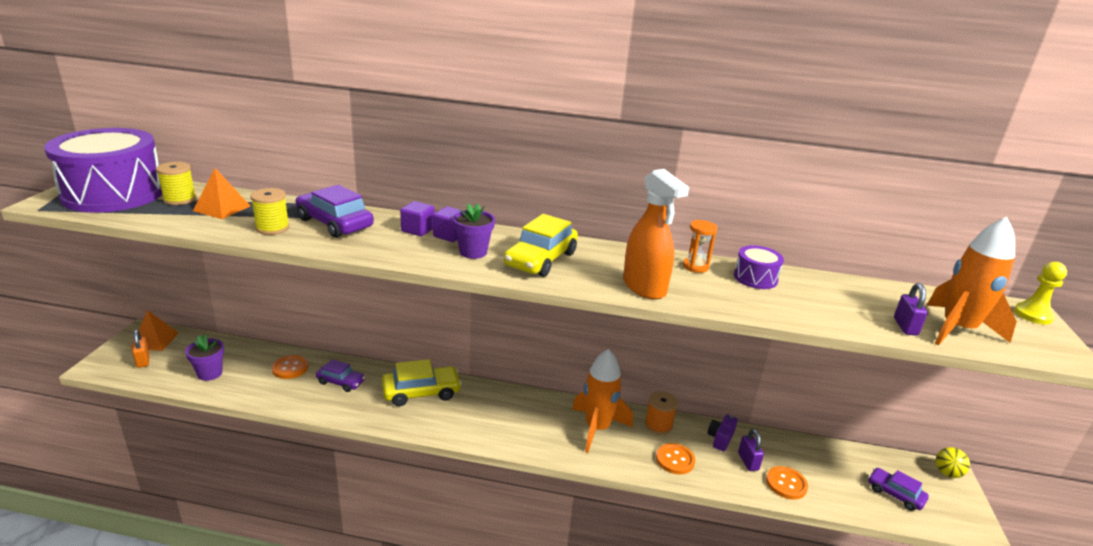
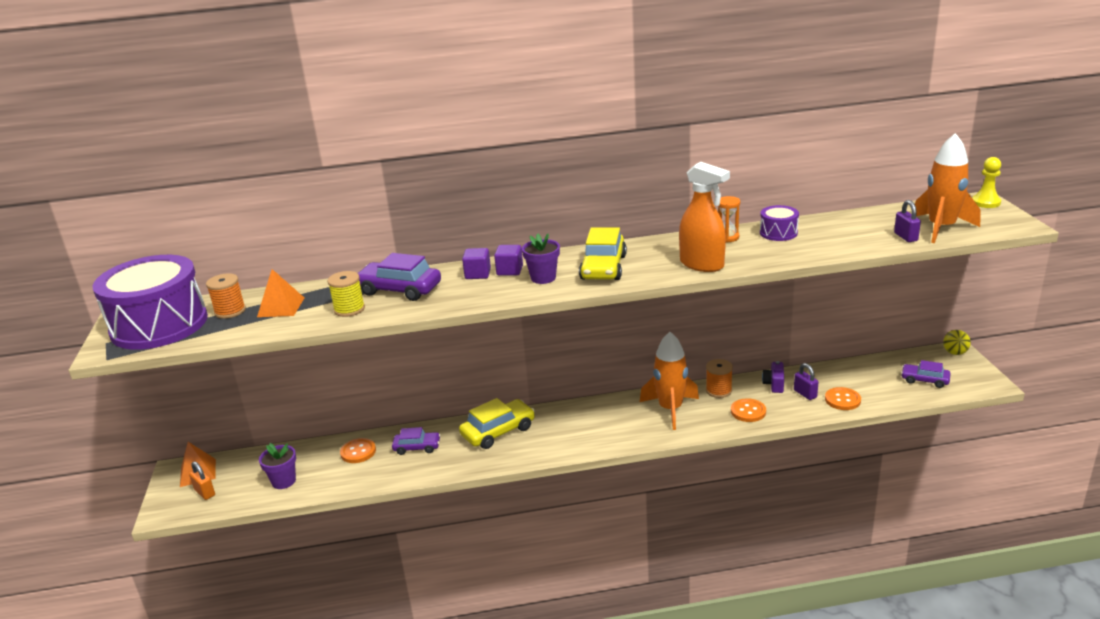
camera: 15 degrees left, 0 degrees up
(179, 199) = (230, 311): yellow spool -> orange spool

